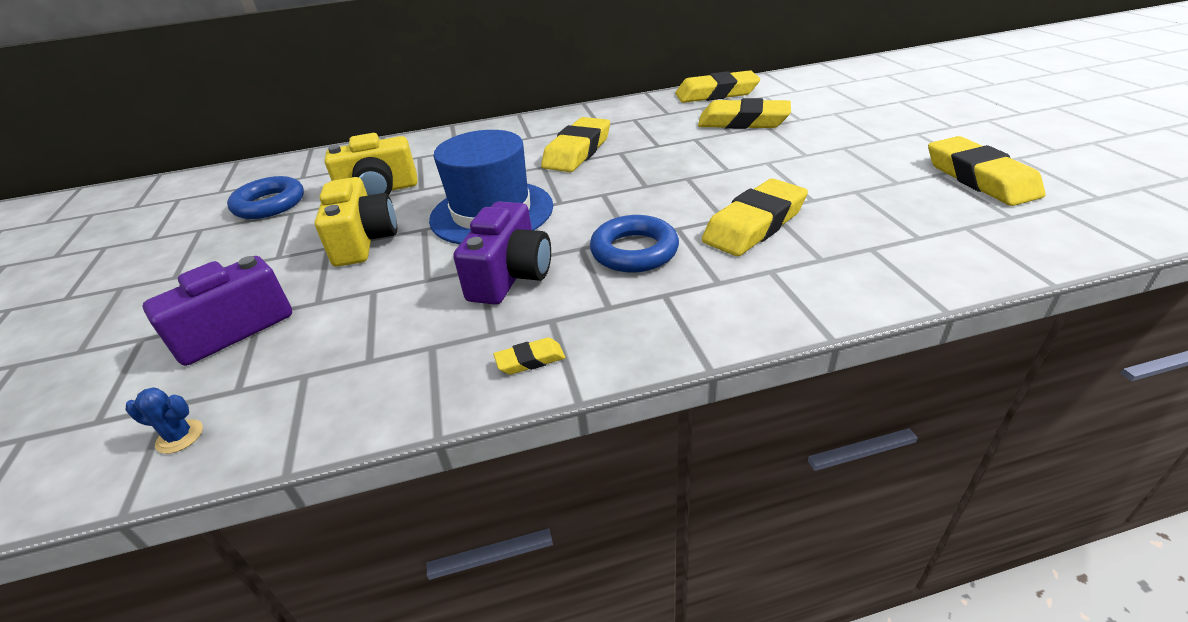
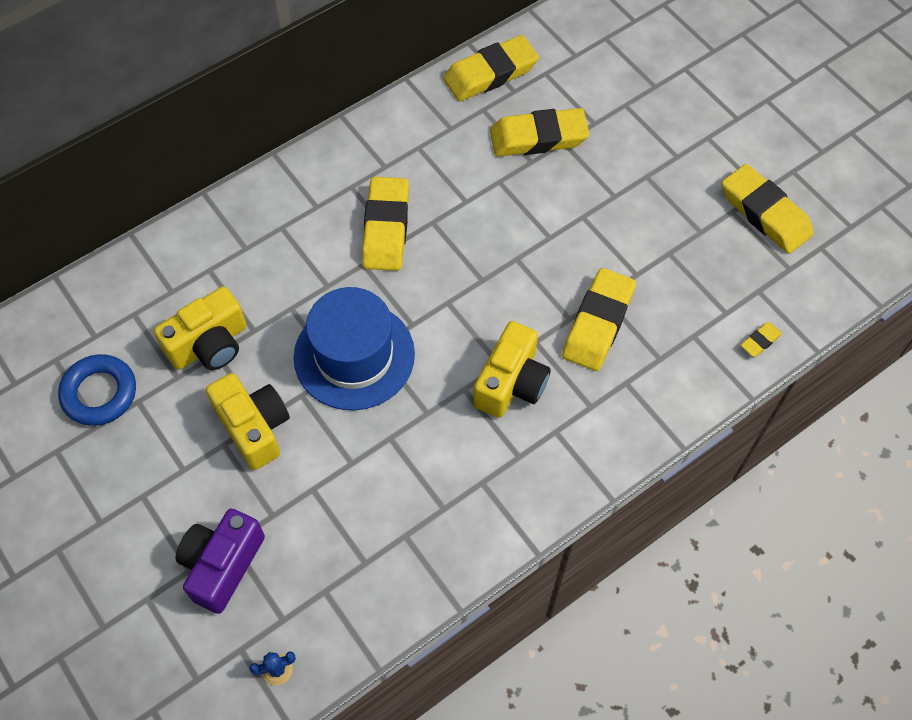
camera: 25 degrees left, 25 degrees up
(510, 276) = (422, 440): purple camera -> none
(530, 360) = (487, 527): yellow eraser -> yellow eraser (760, 341)
(634, 251) = (511, 383): blue ring -> yellow camera

